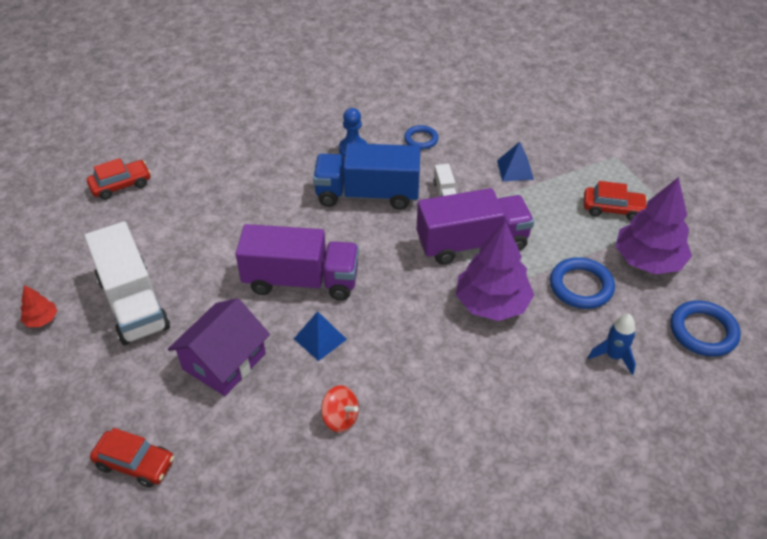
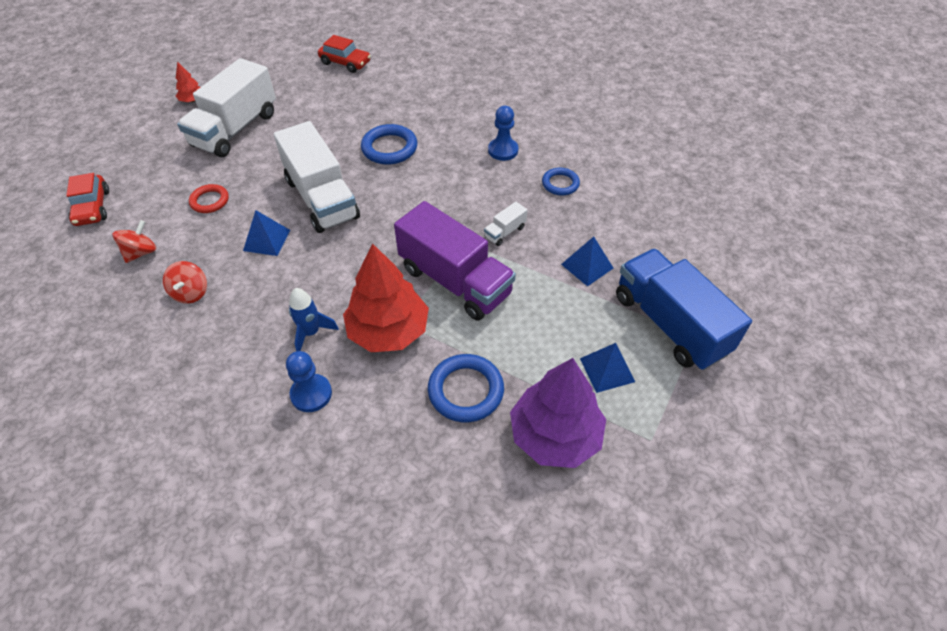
camera: 55 degrees right, 5 degrees up
(224, 361) = (210, 201): purple house -> red ring
(248, 441) = (141, 252): none -> red spinning top
(301, 280) = (322, 198): purple truck -> white truck
(367, 194) = (455, 186): blue truck -> blue truck (669, 324)
(492, 303) = (388, 331): purple tree -> red tree
(521, 376) = (311, 394): none -> blue pawn
(612, 209) = (607, 370): red car -> blue pyramid
(613, 356) = (387, 460): blue rocket -> blue rocket (311, 332)
(703, 331) = (485, 534): blue ring -> blue ring (389, 148)

